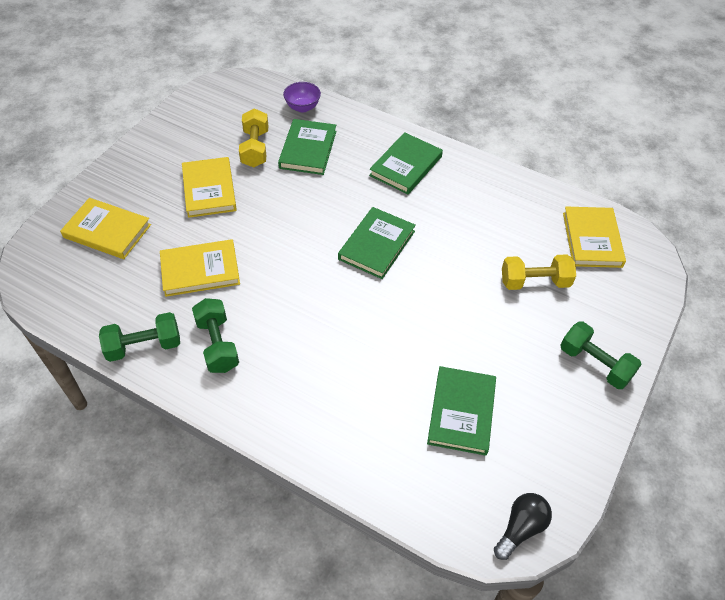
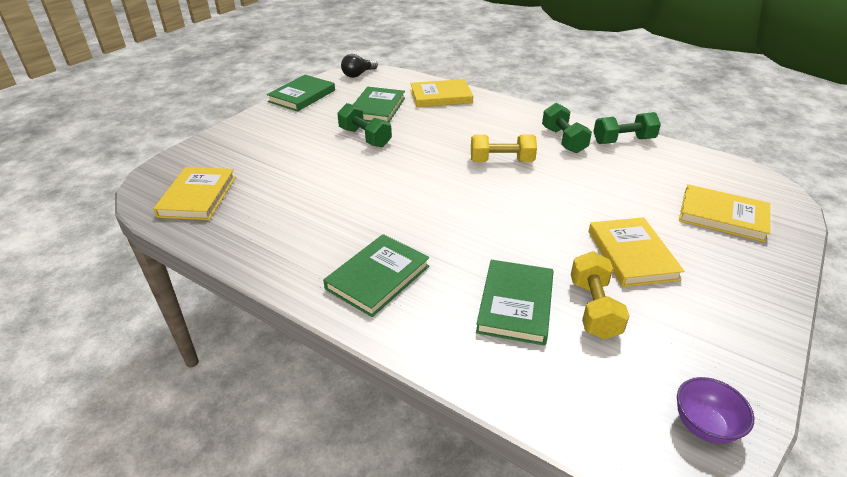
camera: 175 degrees left, 15 degrees down
(200, 270) = (602, 183): yellow book -> yellow book (441, 96)
(302, 107) = (537, 383): purple bowl -> purple bowl (704, 425)
(377, 245) = (426, 197): green book -> green book (302, 96)
(534, 282) = (280, 168): yellow dumbbell -> yellow dumbbell (501, 161)
(595, 364) = (265, 125): green dumbbell -> green dumbbell (365, 137)

